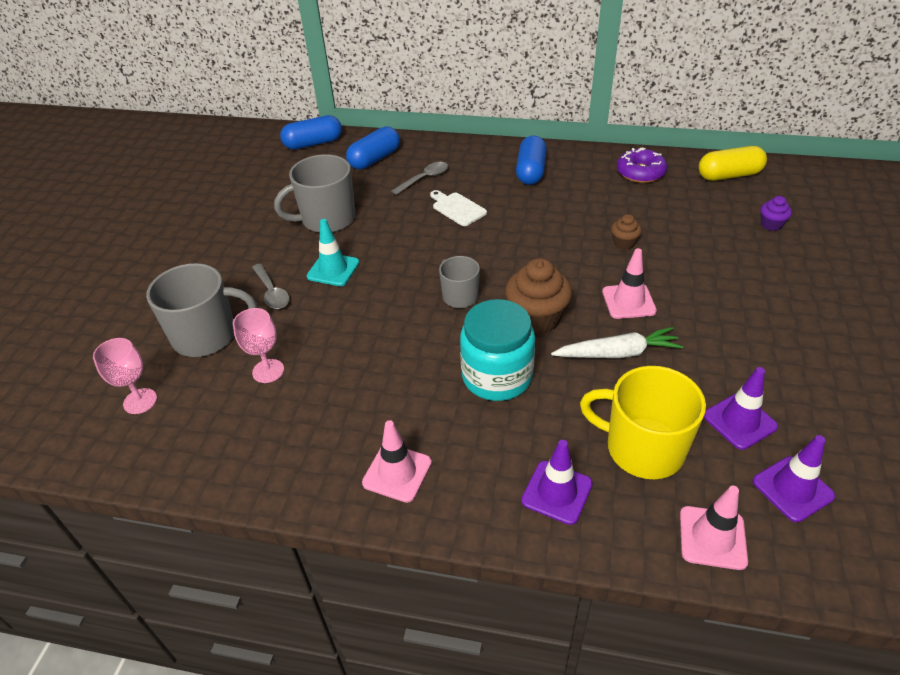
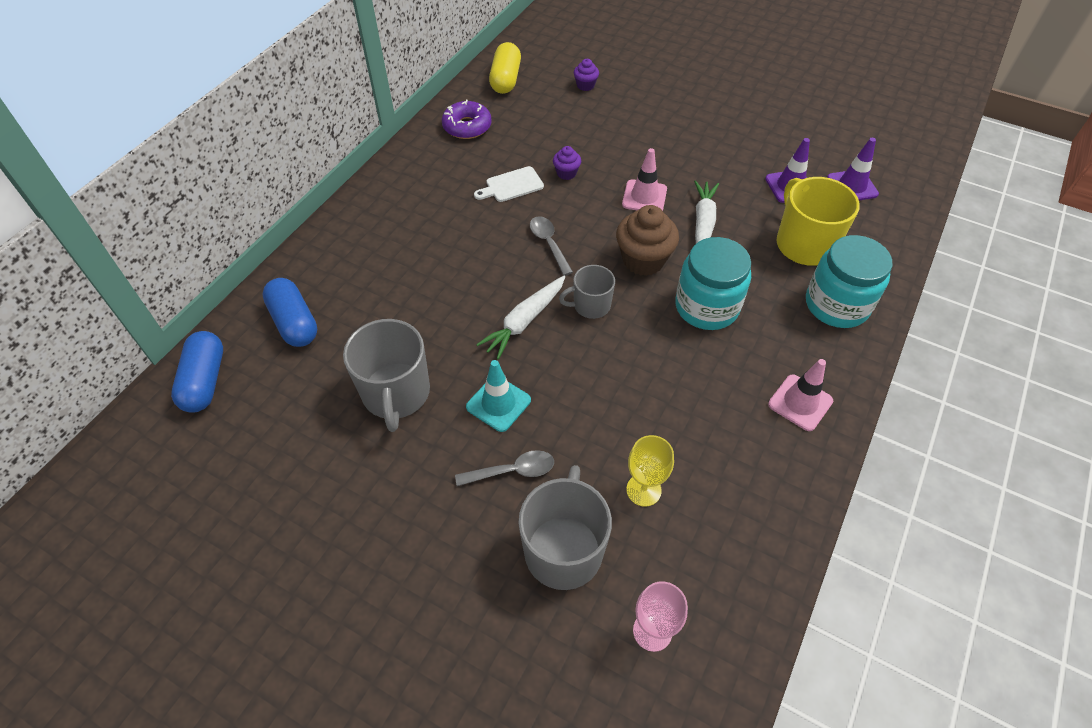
camera: 75 degrees left, 10 degrees up
(268, 371) = (643, 490): pink goblet -> yellow goblet
(423, 262) = (524, 321): none -> white carrot
(424, 179) = (370, 285): grey spoon -> grey spoon (549, 243)
(457, 208) = (445, 271): white cutting board -> white cutting board (511, 185)
(531, 171) = (415, 197): blue capsule -> none
(557, 492) = (836, 305): purple traffic cone -> turquoise jar
(624, 243) = (566, 173): brown cupcake -> purple cupcake
(643, 448) = (804, 244): yellow mug -> yellow mug turned 120 degrees clockwise
(712, 537) = (885, 238): pink traffic cone -> none

